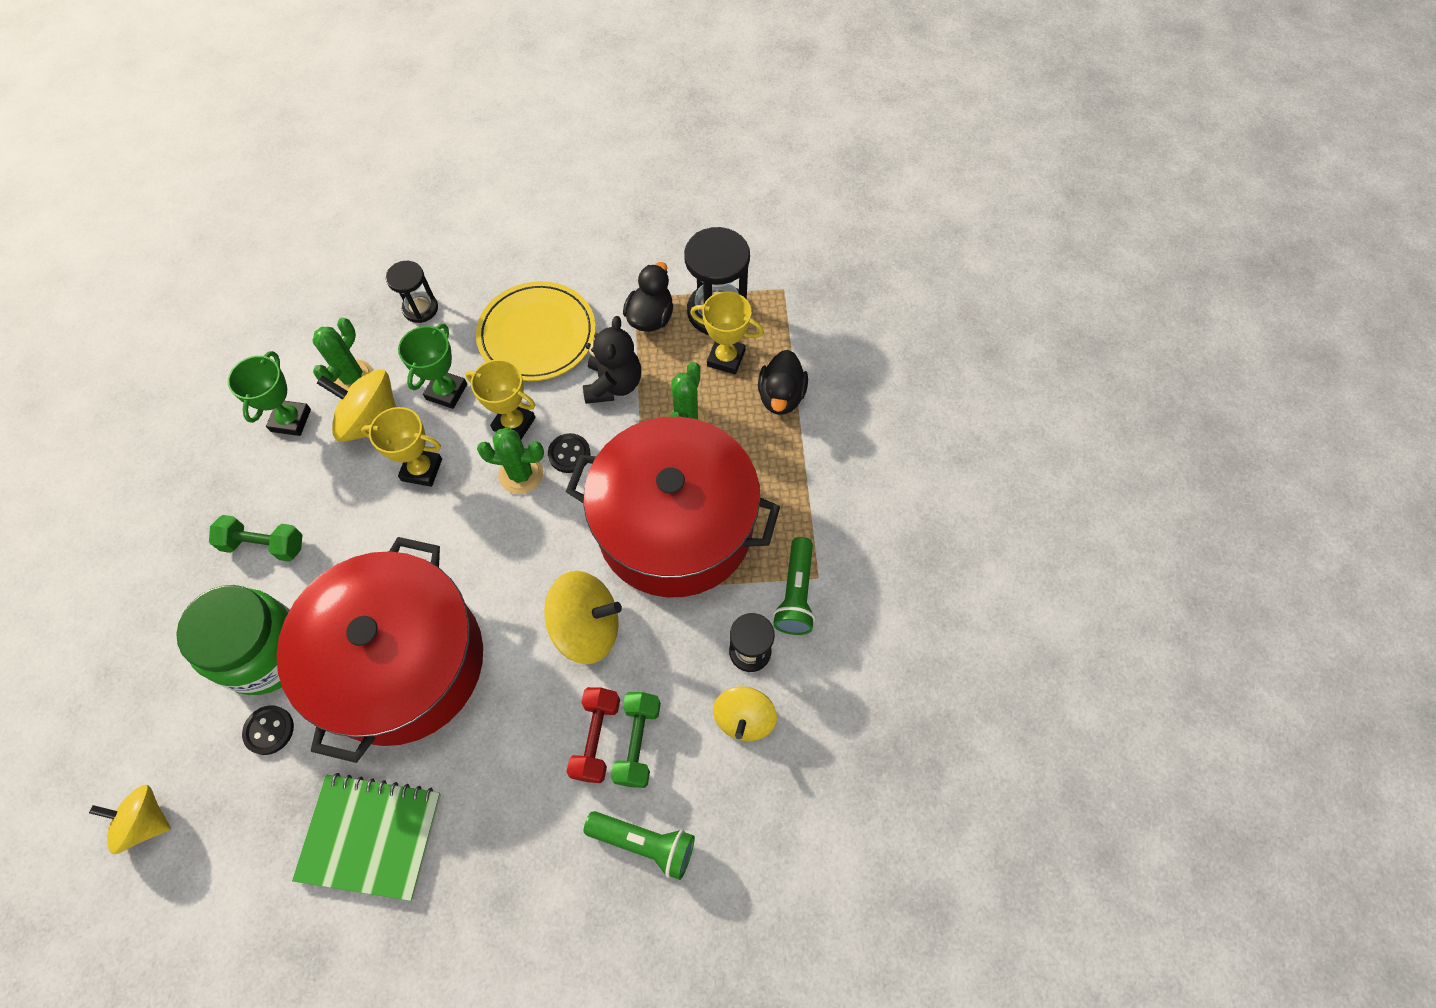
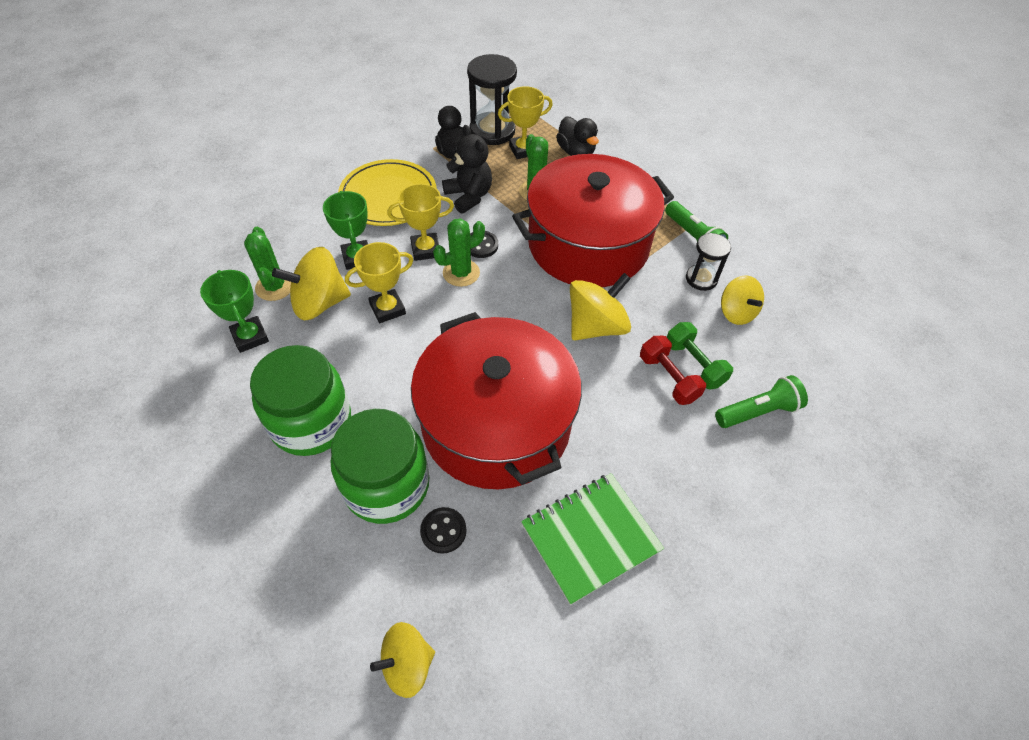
camera: 40 degrees left, 10 degrees down
(264, 545) = (311, 422): green dumbbell -> green jar
(420, 308) = (285, 223): black hourglass -> none

